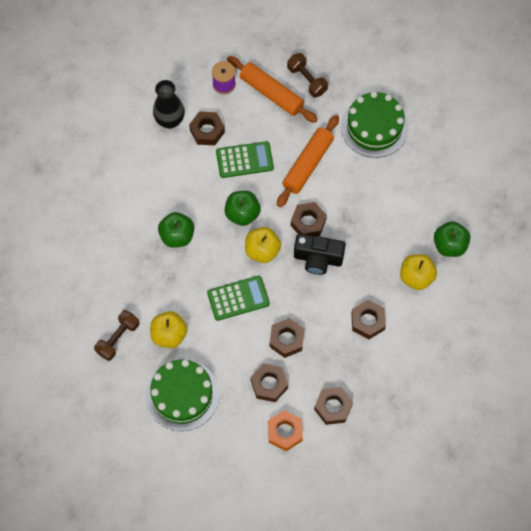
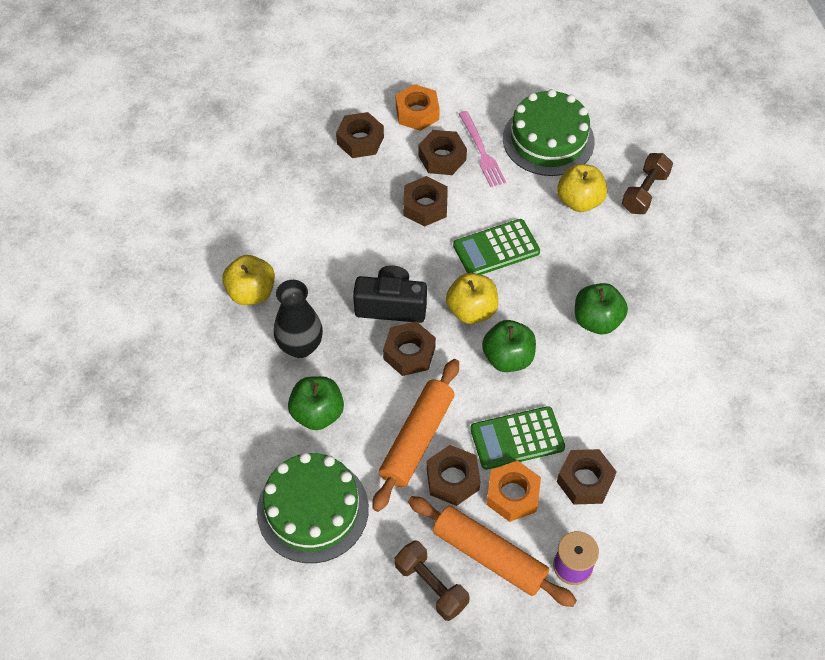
camera: 175 degrees right, 10 degrees down
(170, 120) = (649, 493): black vase -> black vase (300, 346)
(237, 388) = (481, 151): none -> pink fork
(252, 126) = (512, 495): none -> orange nut
(368, 321) = (318, 234): brown nut -> brown nut (452, 479)
(449, 245) = (201, 337): green apple -> green apple (317, 413)

